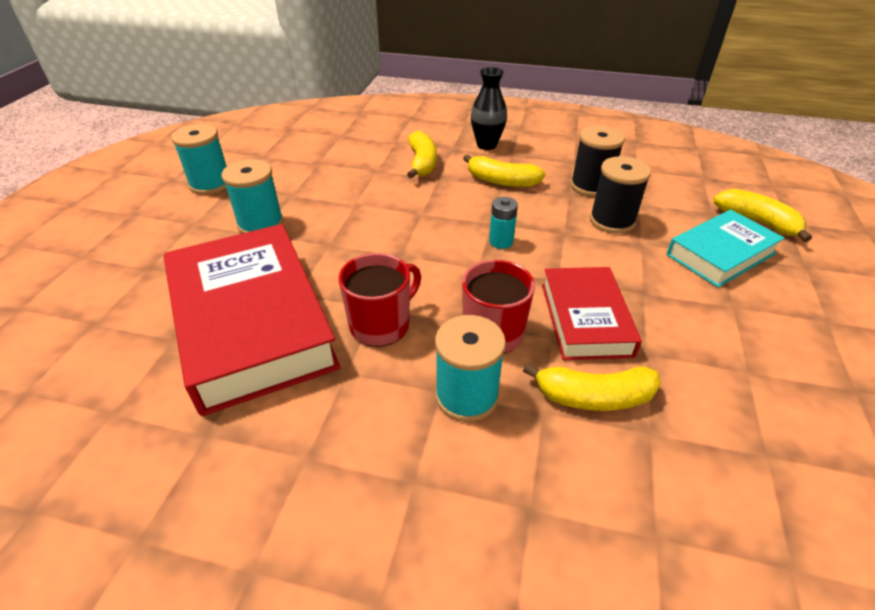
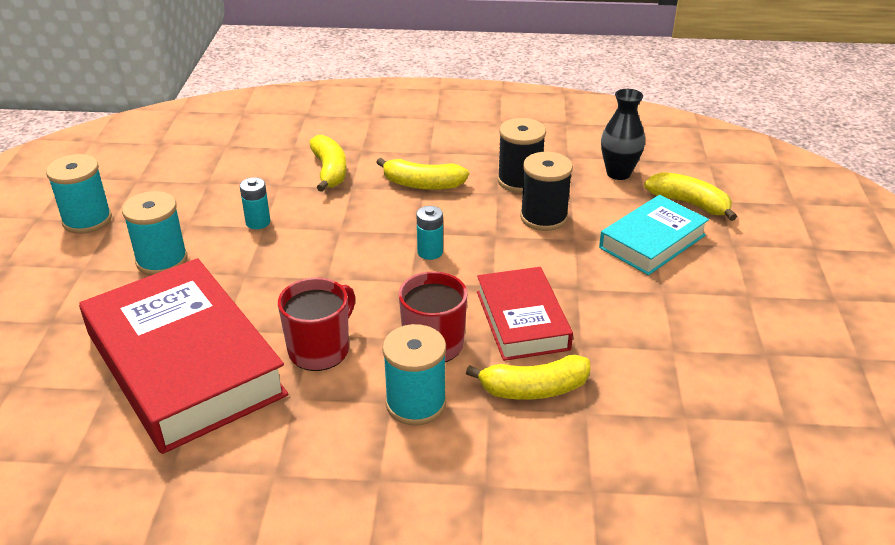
camera: 10 degrees left, 5 degrees down
(351, 200) = (258, 222): none -> turquoise battery
(486, 145) = (400, 142): black vase -> black vase (618, 173)

